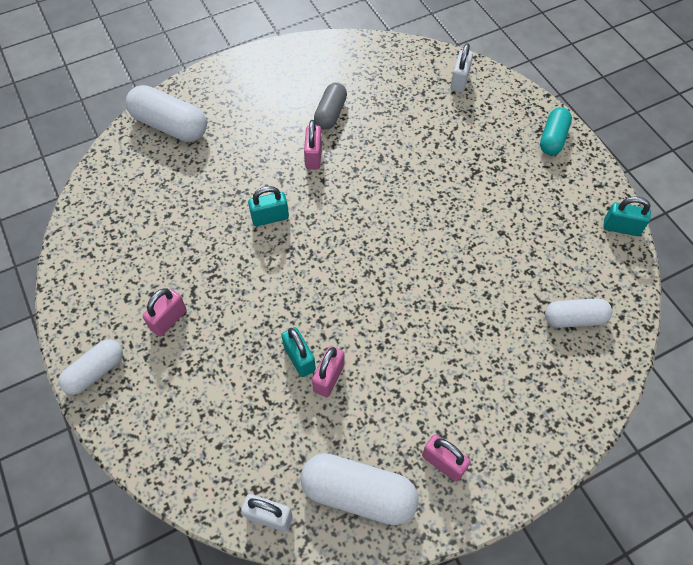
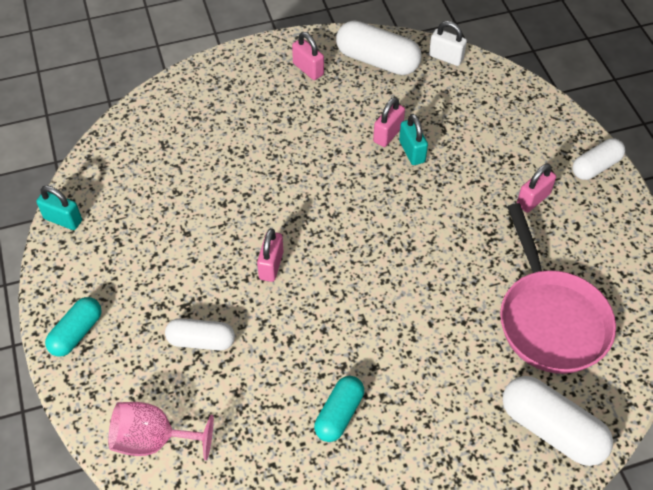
camera: 170 degrees left, 5 degrees down
(163, 204) = (550, 319): none -> pink pan
(270, 217) = (429, 285): turquoise padlock -> none
(313, 156) = (370, 354): pink padlock -> pink padlock (271, 265)
(330, 113) = (339, 414): grey capsule -> turquoise capsule
(459, 81) = (154, 440): white padlock -> pink goblet
(574, 319) = (155, 148): white capsule -> white capsule (201, 341)

